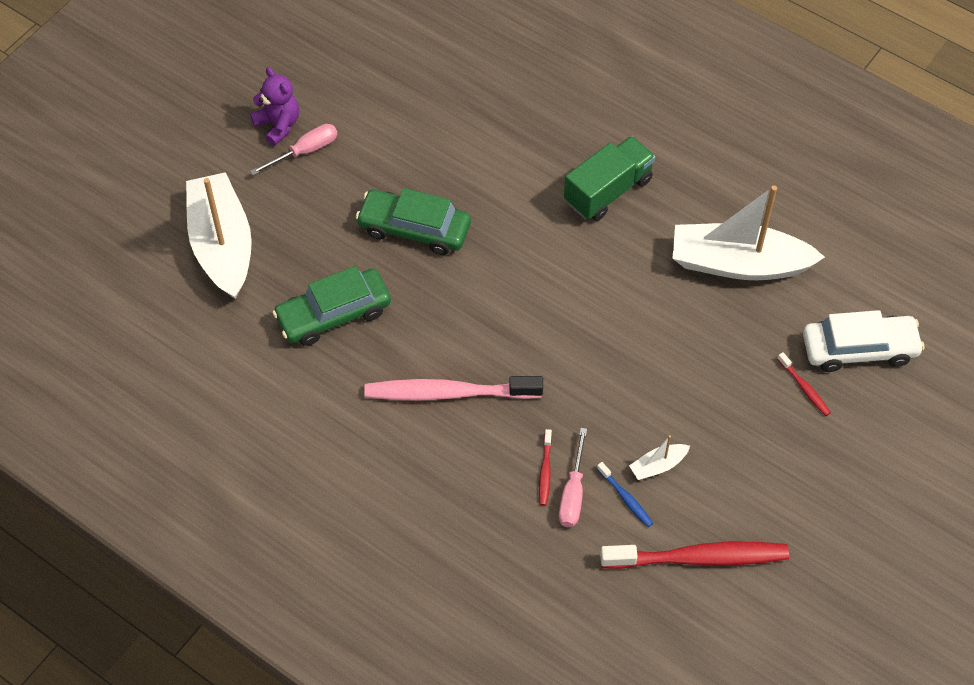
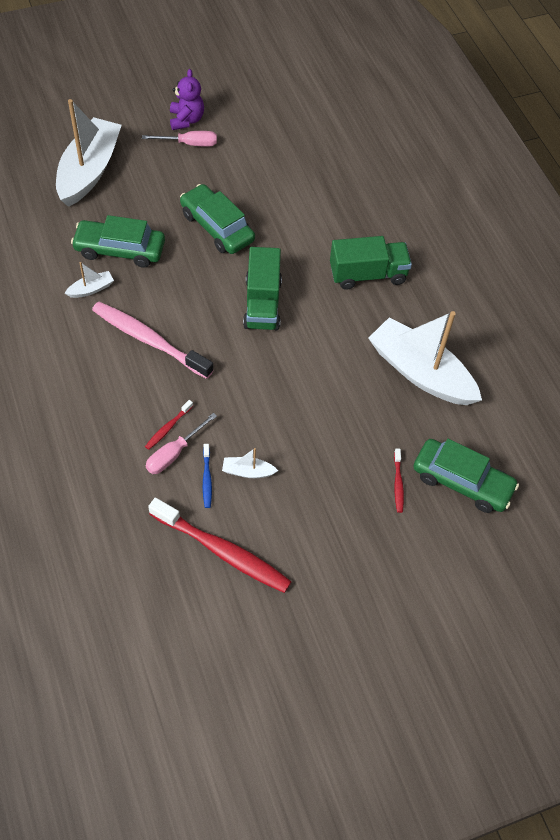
camera: 30 degrees right, 0 degrees up
(341, 375) = (91, 289): none -> white boat
(530, 285) = (262, 303): none -> green truck
(859, 349) = (462, 481): white car -> green car

